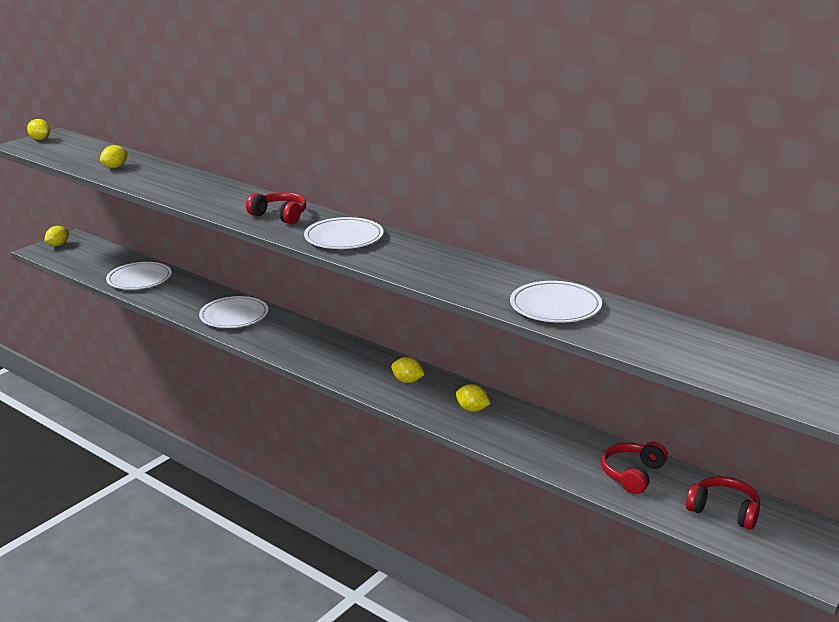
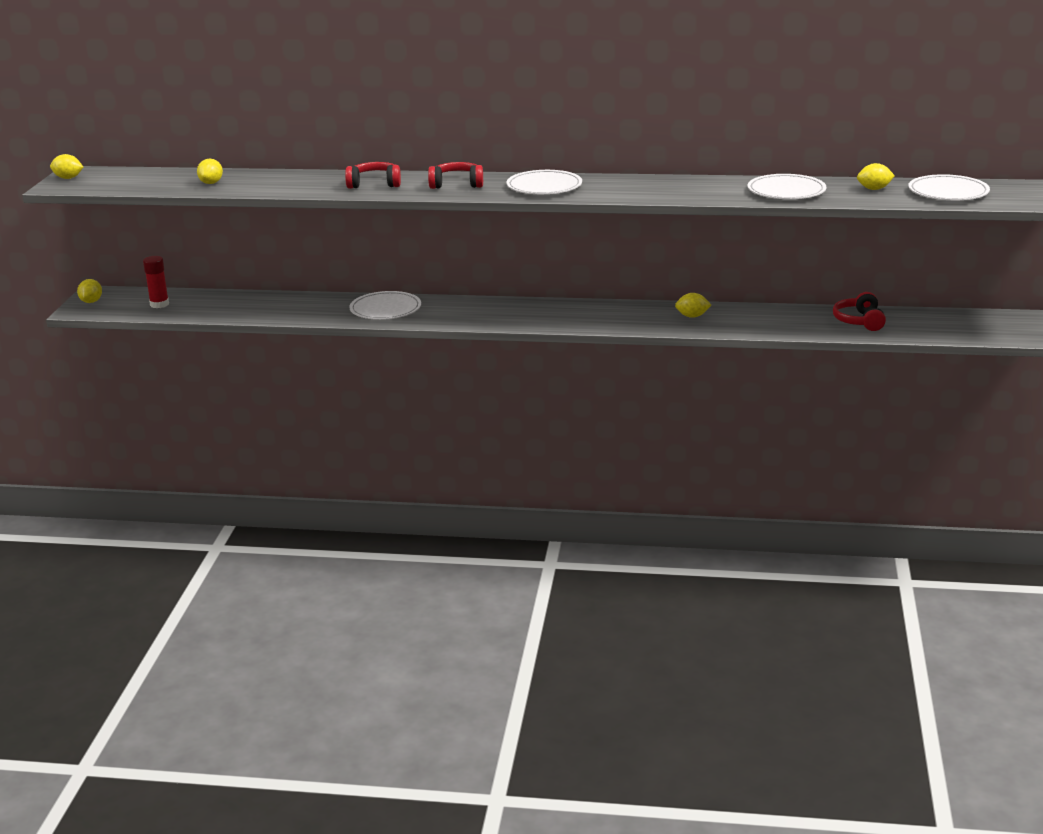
camera: 30 degrees left, 0 degrees up
(94, 261) = (159, 304): none -> red glue stick
(139, 279) = (238, 306): white plate -> white plate (948, 192)
(407, 381) = (614, 313): yellow lemon -> yellow lemon (874, 189)
(724, 511) = (943, 323): red headphones -> red headphones (374, 184)

